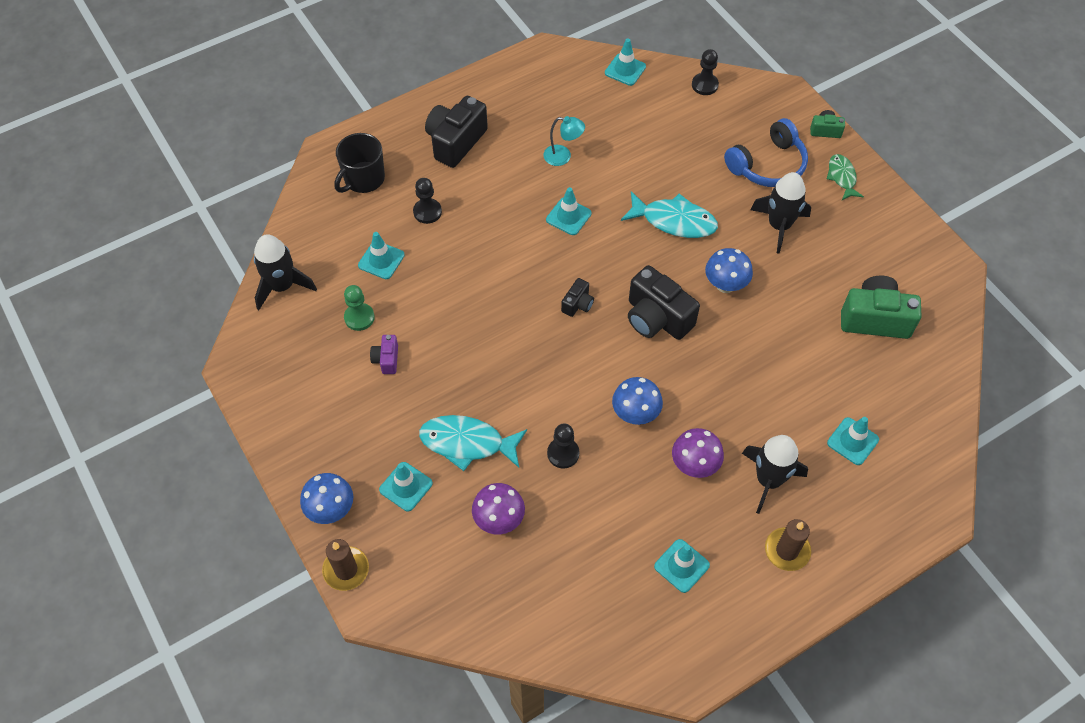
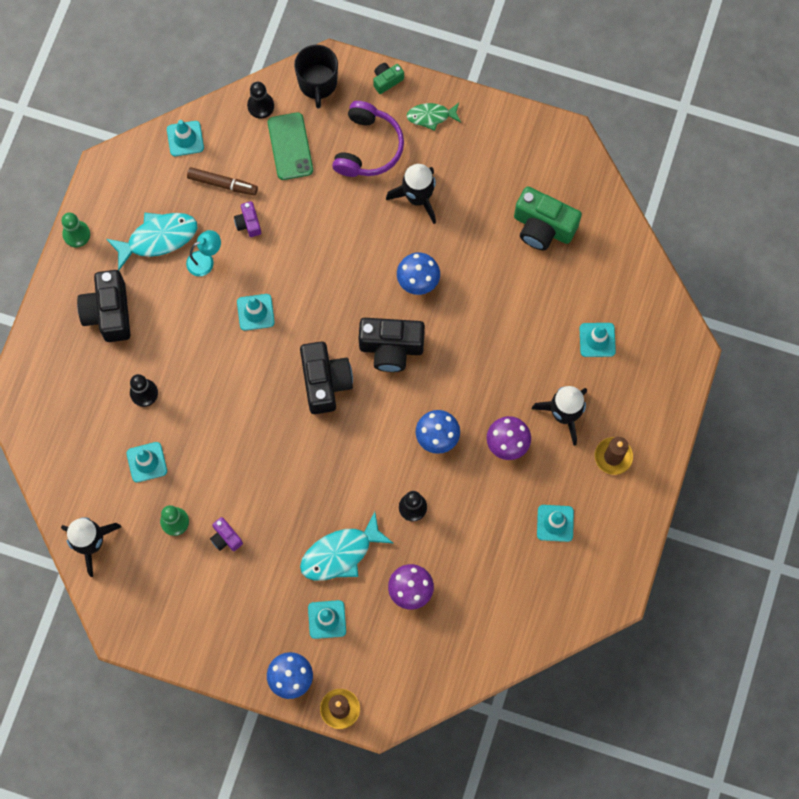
camera: 40 degrees left, 15 degrees up
(363, 179) = (66, 403): black mug -> black mug (318, 83)
(483, 78) = (76, 234): none -> green pawn
(577, 304) = (325, 382): black camera -> black camera, size x2.02
(621, 154) = (248, 223): none -> purple camera
(626, 116) = (222, 184): none -> brown marker
(674, 221) = (338, 254): turquoise fish -> turquoise fish (158, 238)
(703, 125) = (290, 146): none -> green phone
(768, 165) = (368, 147): blue headphones -> purple headphones
(842, 177) = (431, 116): green fish -> green fish turned 45 degrees counterclockwise
(874, 319) = (543, 227): green camera -> green camera turned 120 degrees counterclockwise

